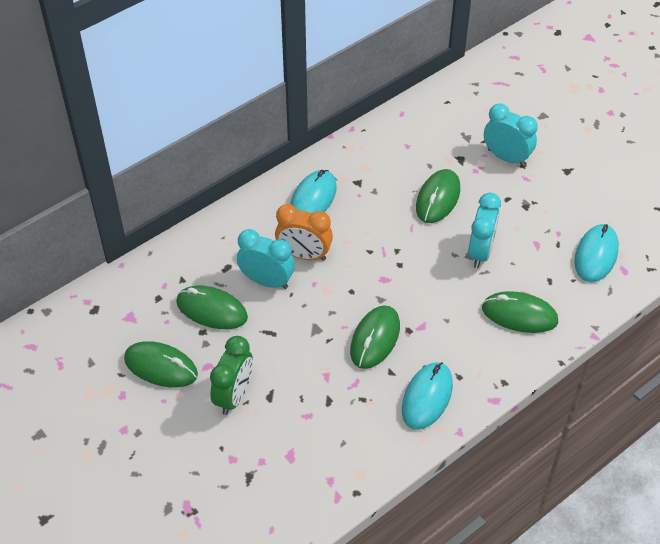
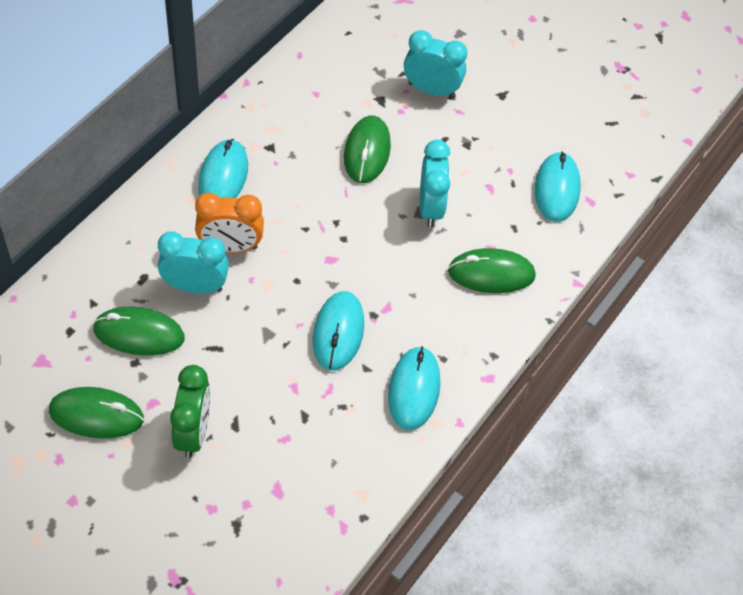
camera: 20 degrees left, 5 degrees up
(375, 339) = (338, 332): green mouse -> turquoise mouse

